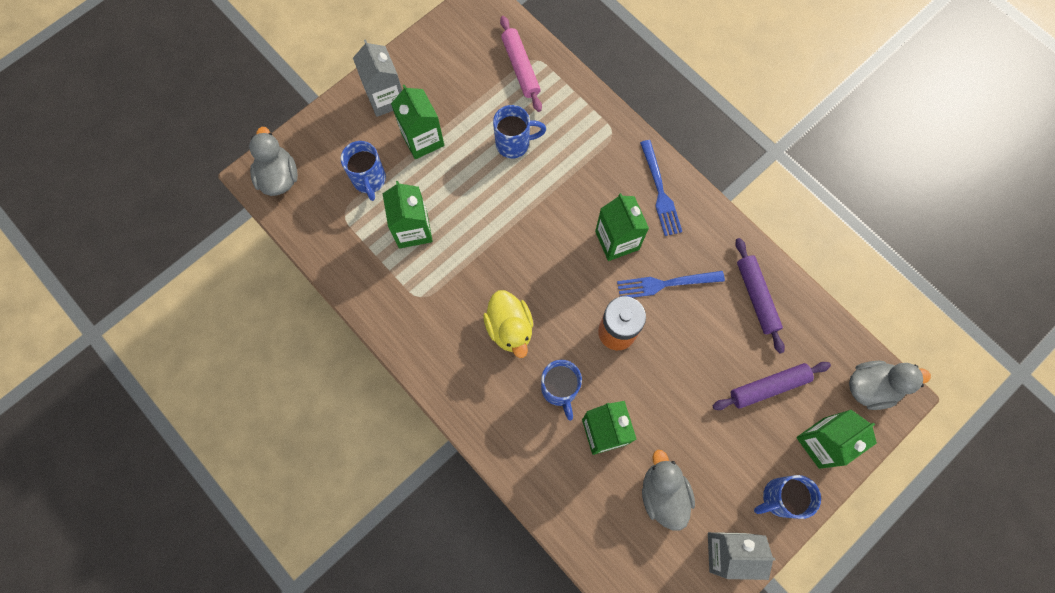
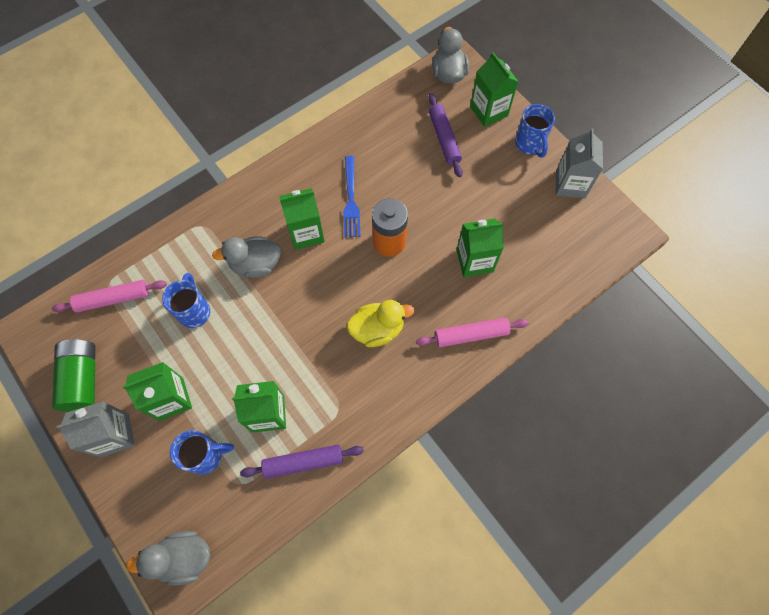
camera: 85 degrees left, 5 degrees down
(437, 59) = (83, 379): none -> green battery
(512, 431) = (471, 335): none -> pink rolling pin
(560, 389) = (436, 292): blue mug -> none
(660, 192) = (266, 194): blue fork -> none
(663, 494) = (526, 223): grey duck -> grey duck (256, 264)
(756, 297) = (370, 136): purple rolling pin -> purple rolling pin (303, 462)

